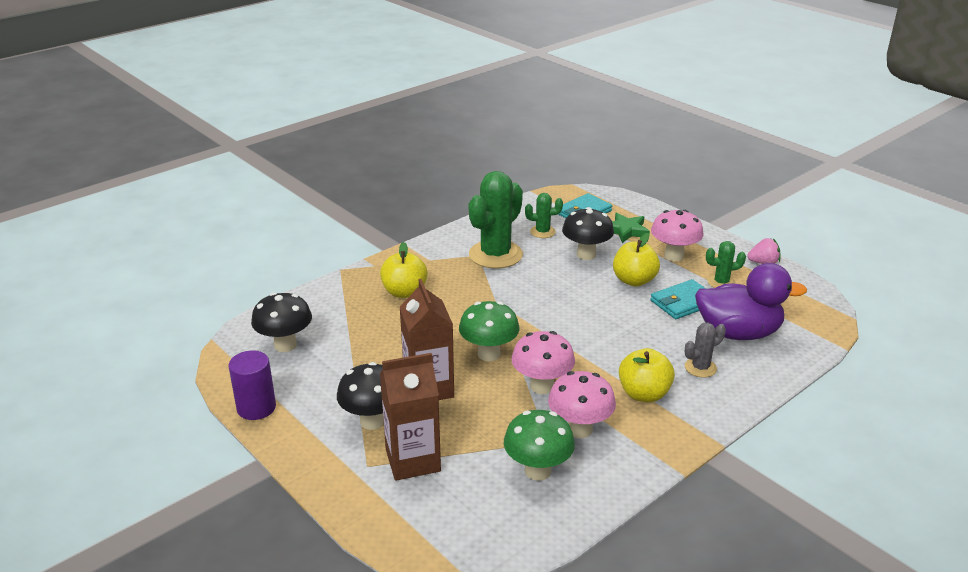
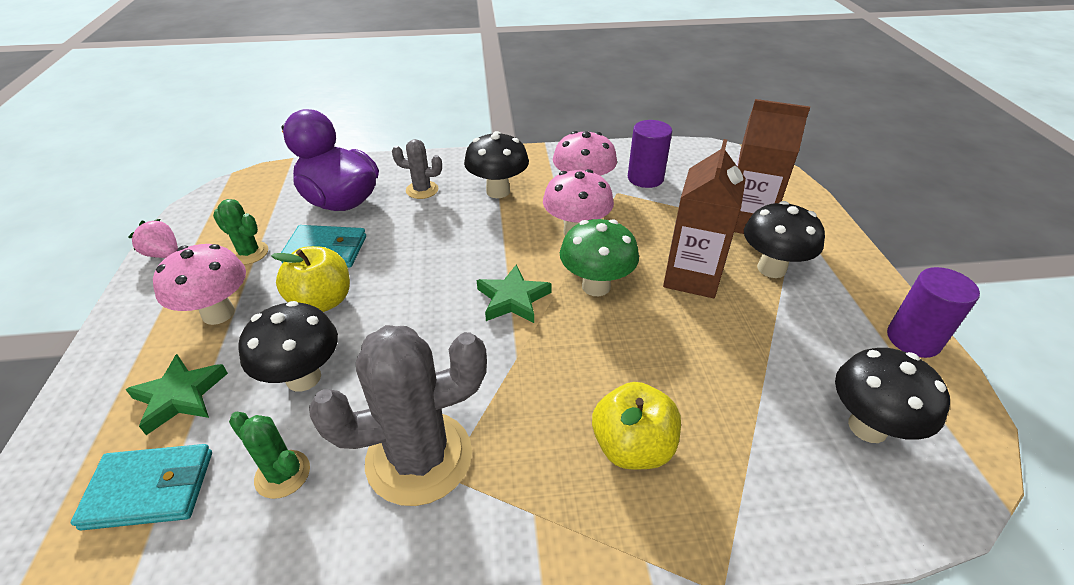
camera: 145 degrees left, 10 degrees up
(495, 255) = (419, 457): green cactus -> grey cactus
(532, 325) = (513, 299): none -> green star
(537, 471) = (645, 178): green mushroom -> purple cylinder
(644, 394) = (498, 191): yellow apple -> black mushroom

